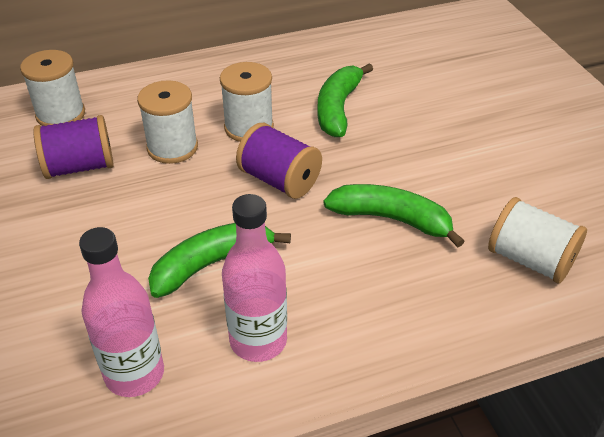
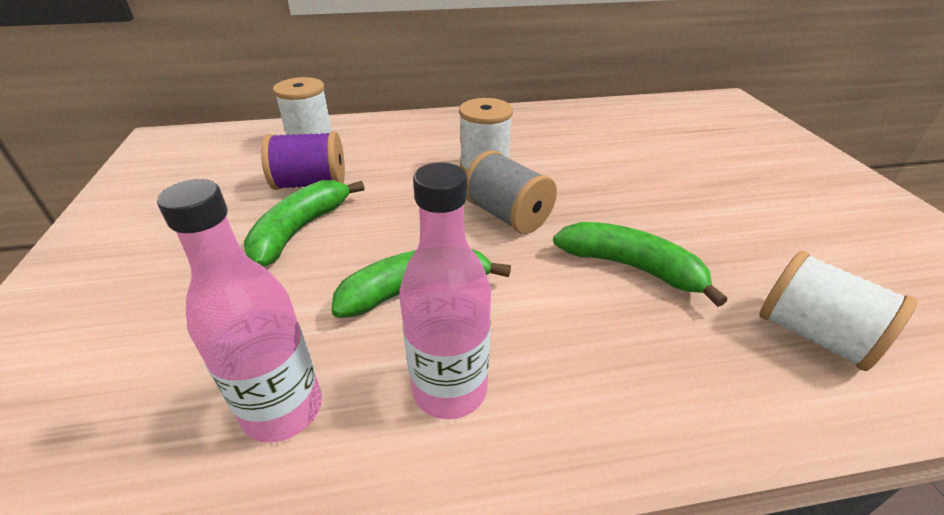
camera: 10 degrees right, 5 degrees down
(172, 147) = (405, 177): white spool -> none
(279, 180) = (507, 215): purple spool -> grey spool
(338, 109) = (577, 160): green banana -> green banana (300, 230)

